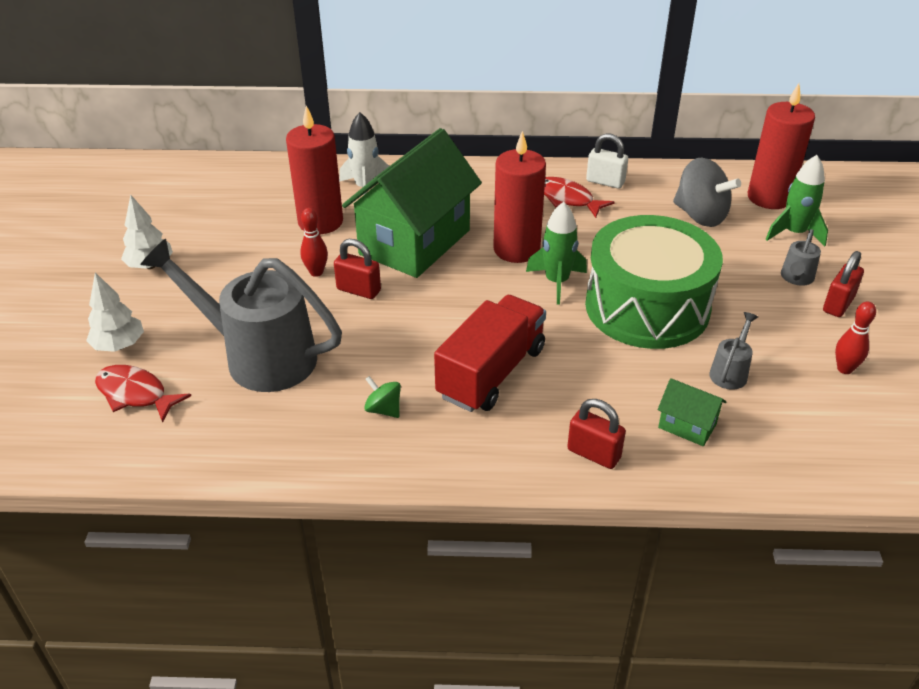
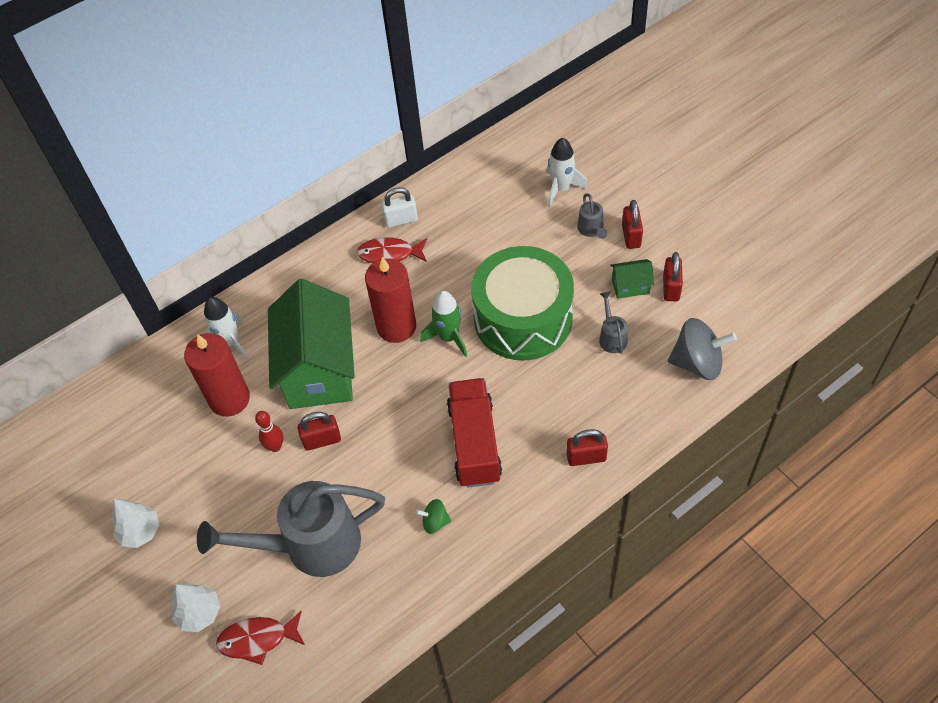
camera: 35 degrees left, 15 degrees up
(687, 425) = (620, 396): green house -> green house (630, 286)
(700, 216) = (491, 211): grey spinning top -> grey spinning top (697, 363)
(769, 197) = (521, 164): red candle -> none
(794, 233) = (561, 189): green rocket -> white rocket
(844, 369) = (671, 288): red bowling pin -> red padlock

